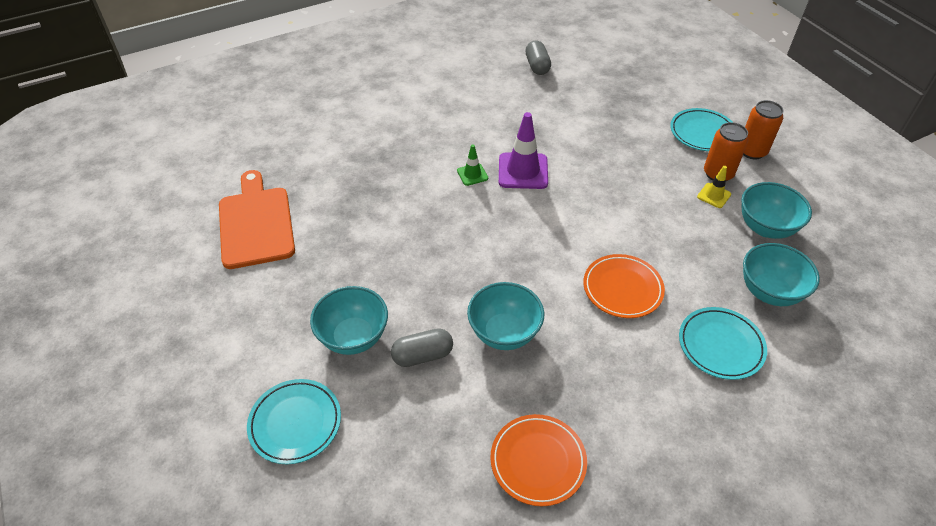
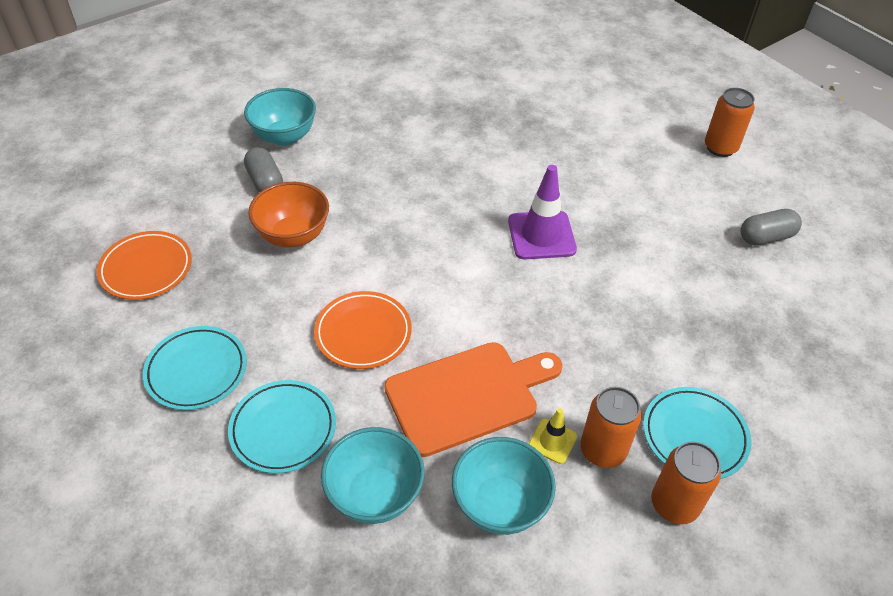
camera: 80 degrees right, 0 degrees up
(256, 223) = (413, 58): orange cutting board -> orange cutting board (467, 396)
(295, 423) = (197, 118): turquoise plate -> turquoise plate (196, 371)
(442, 64) = (720, 148): none -> orange can
(472, 174) = (522, 193): green traffic cone -> none
(504, 333) = (293, 235): turquoise bowl -> orange bowl

